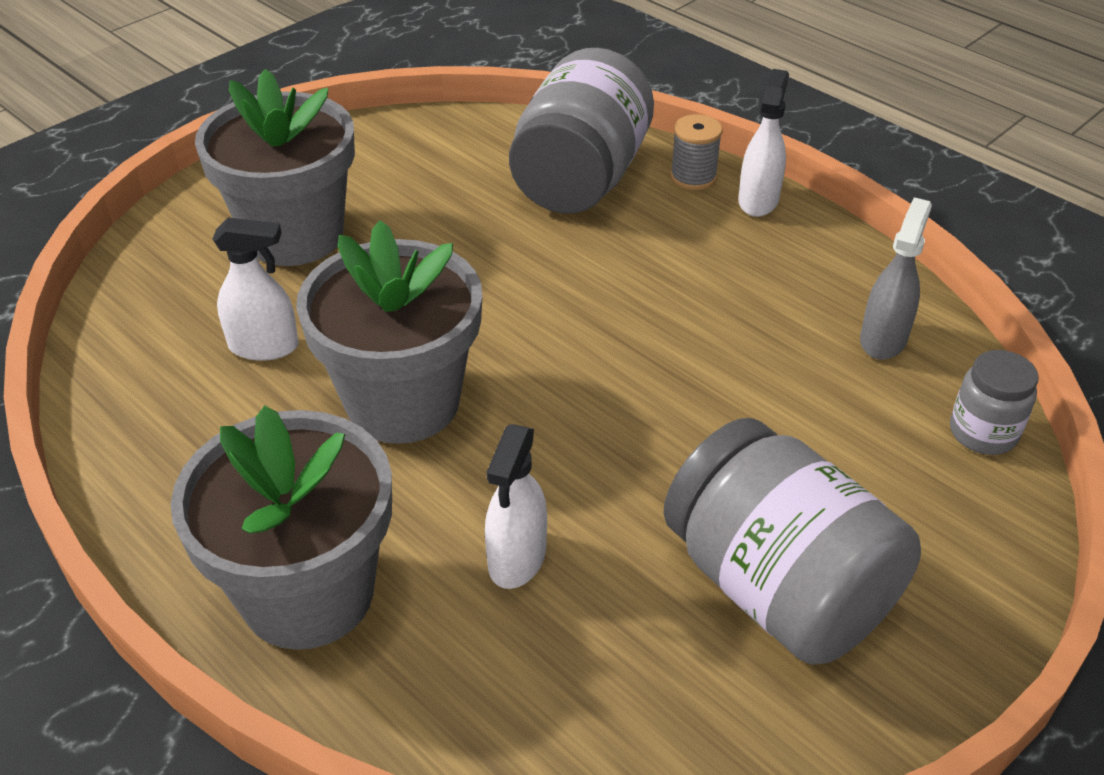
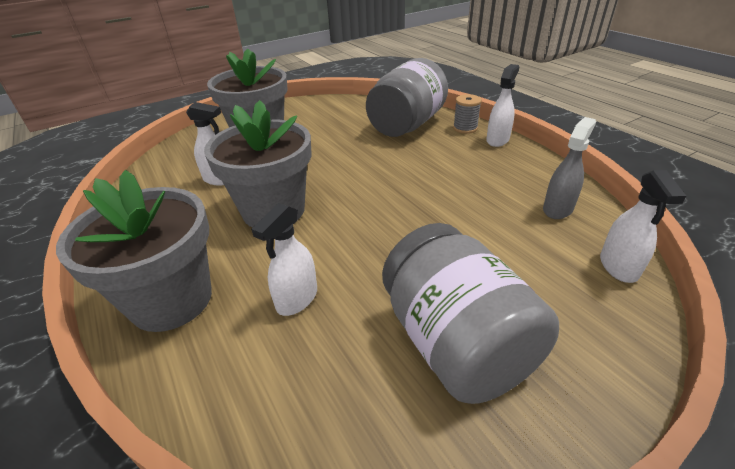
camera: 15 degrees right, 5 degrees down
(983, 433) = (618, 267): grey jar -> white spray bottle

